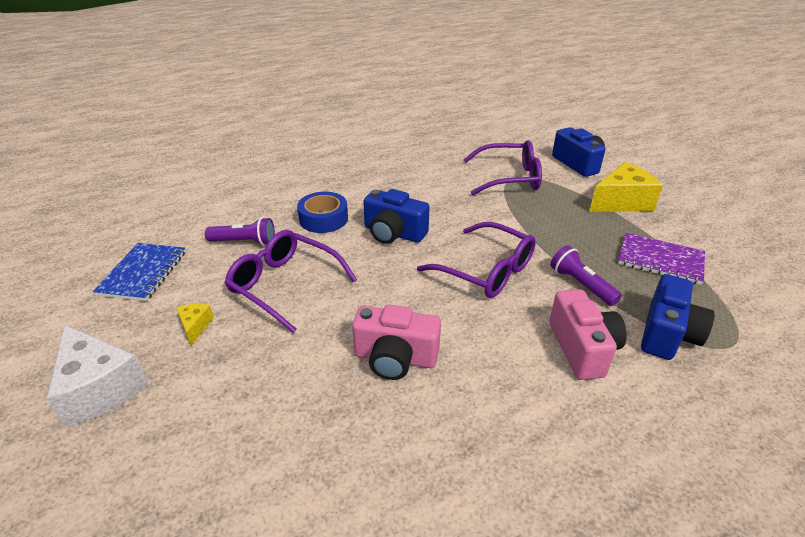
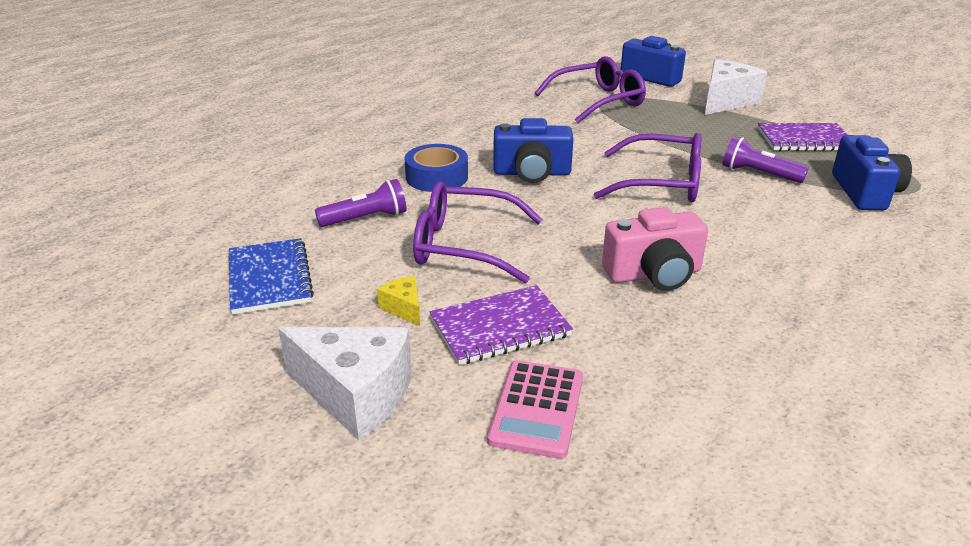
camera: 25 degrees left, 5 degrees down
(193, 451) = (537, 409): none -> pink calculator
(239, 367) = (500, 327): none -> purple notebook
(582, 348) = (810, 221): pink camera -> none
(621, 202) = (726, 101): yellow cheese -> white cheese

